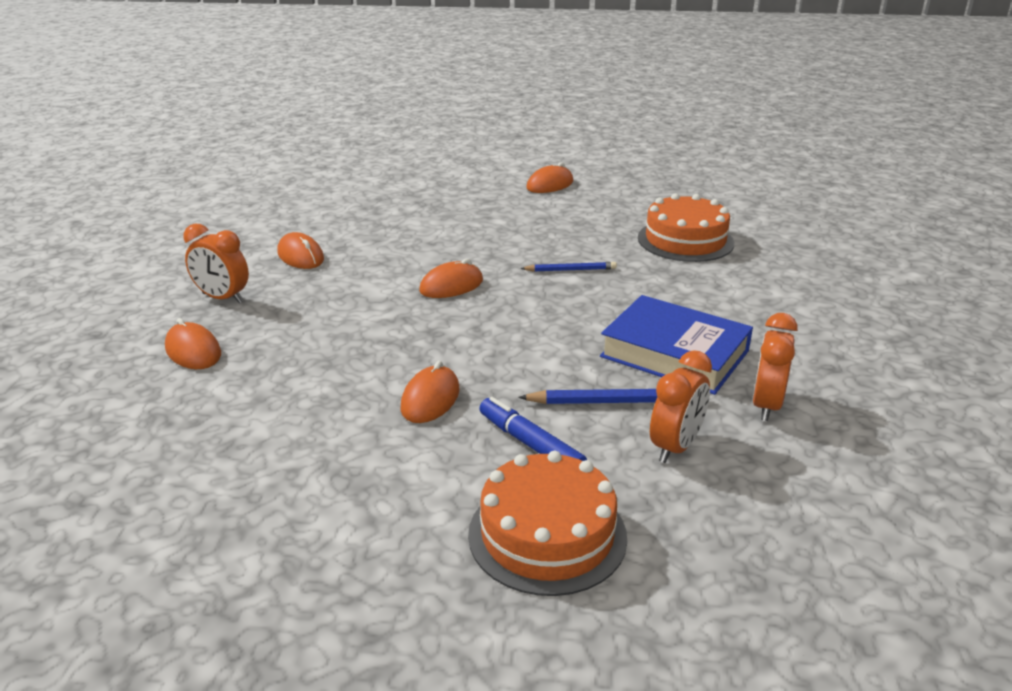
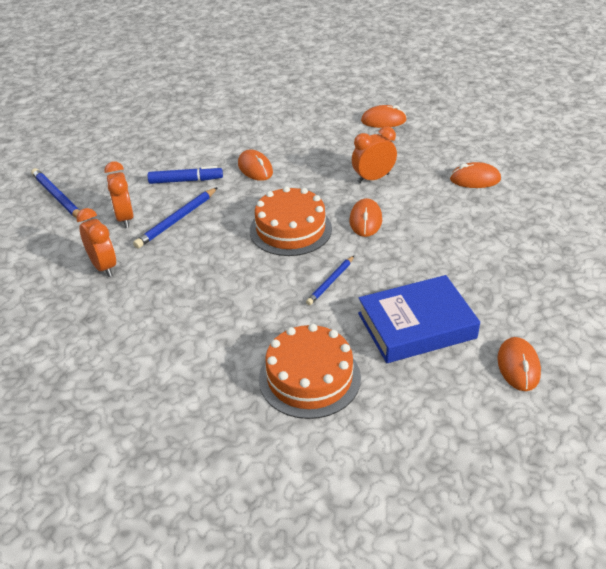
camera: 130 degrees right, 10 degrees up
(222, 298) = (438, 140): orange clock -> orange clock (373, 178)
(547, 535) = (134, 161): orange cake -> orange cake (290, 229)
(674, 354) = (184, 265): blue book -> blue book (416, 325)
(738, 555) = (58, 197): none -> blue pencil

